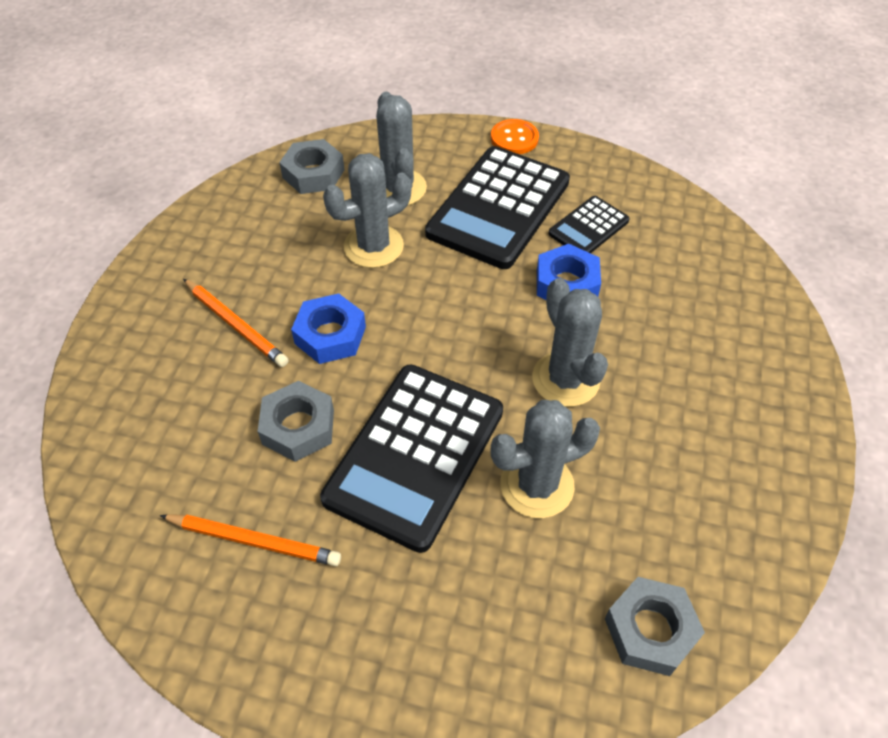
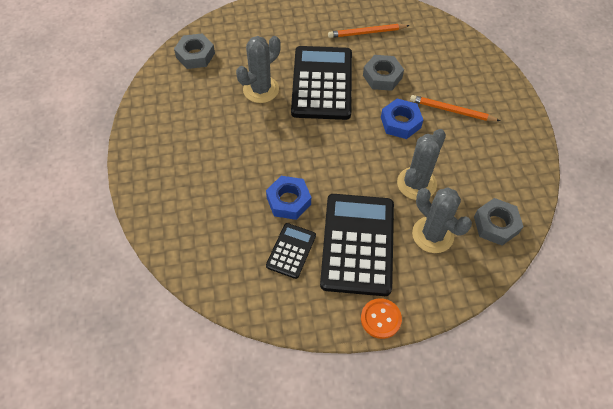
camera: 155 degrees right, 5 degrees up
(565, 379) = (266, 142): grey cactus -> none

